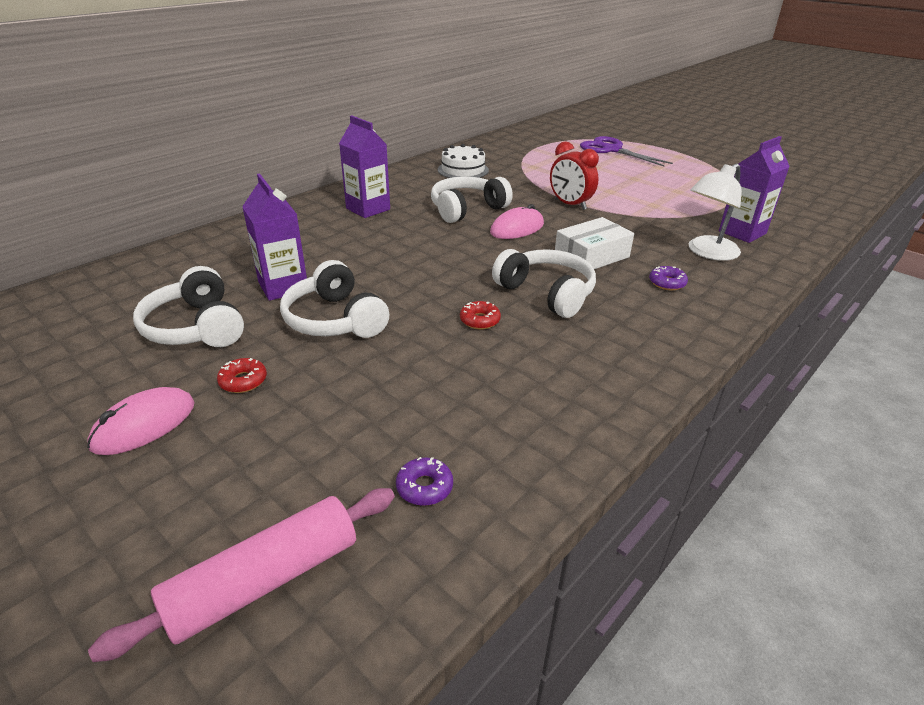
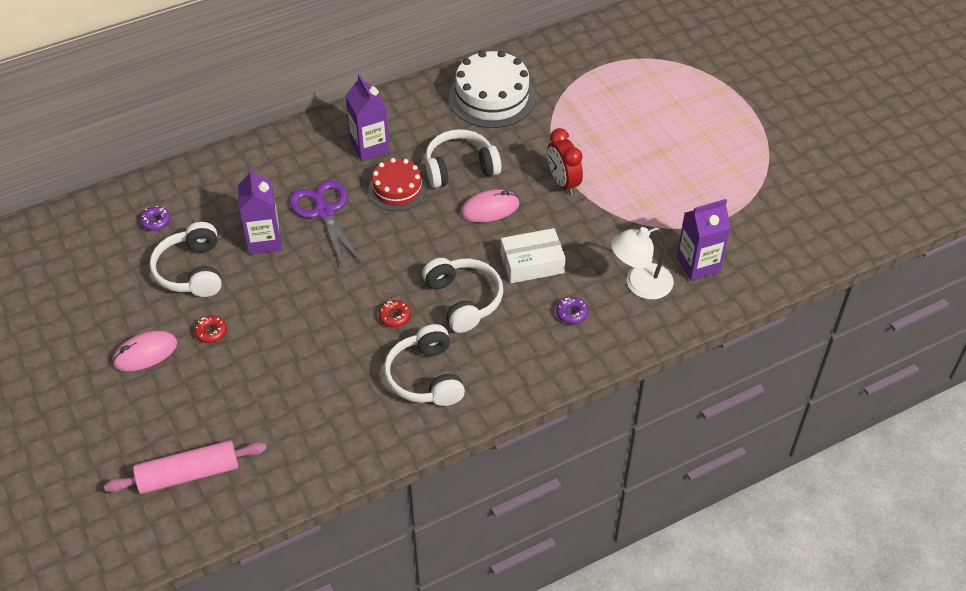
camera: 20 degrees right, 15 degrees up
(335, 320) = (289, 288): white headphones -> white headphones (425, 377)
(414, 230) = (397, 189): none -> red cake
(424, 487) = (291, 445): purple donut -> purple donut (156, 221)
(463, 170) = (492, 97): white cake -> white cake, size x1.59
(611, 150) = (677, 89): purple scissors -> purple scissors (324, 211)

